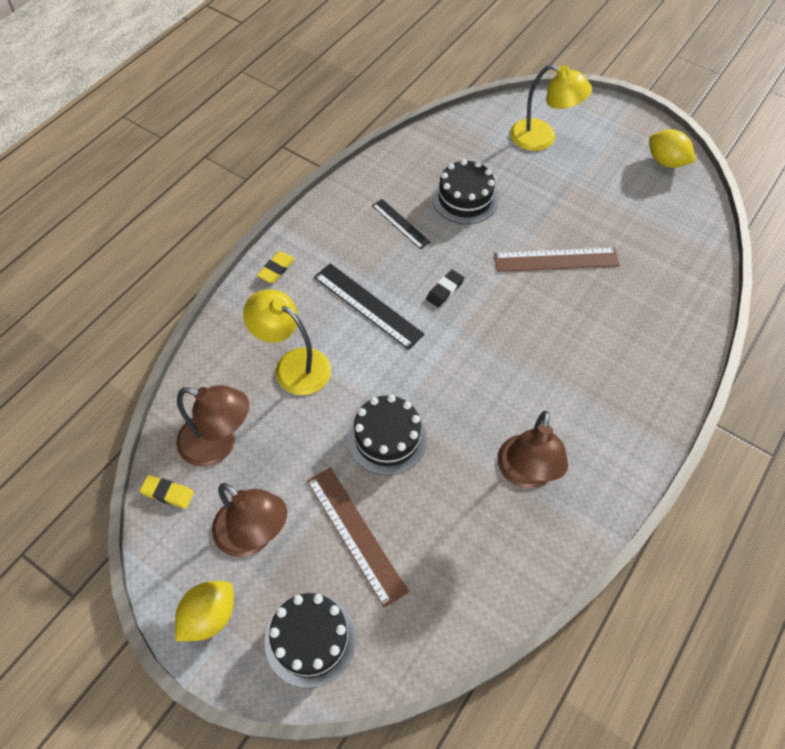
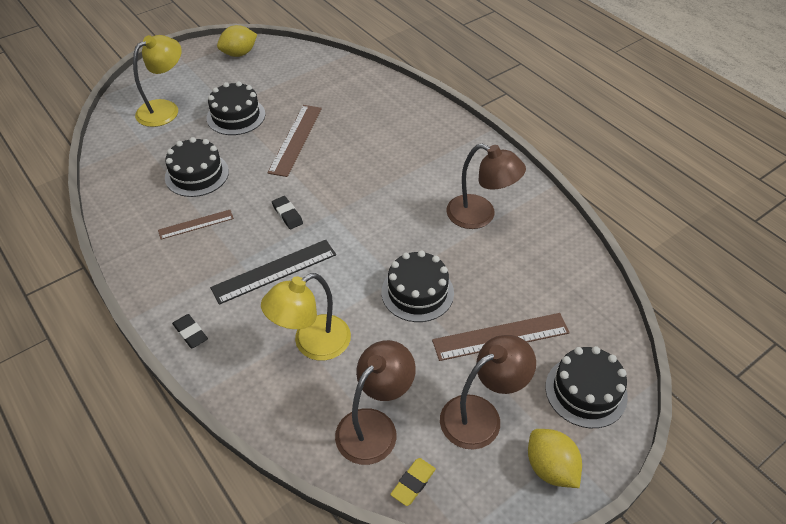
camera: 70 degrees left, 10 degrees down
(276, 269) = (190, 333): yellow eraser -> black eraser
(400, 224) = (196, 224): black ruler -> brown ruler
(564, 197) = (236, 116): none -> black cake

